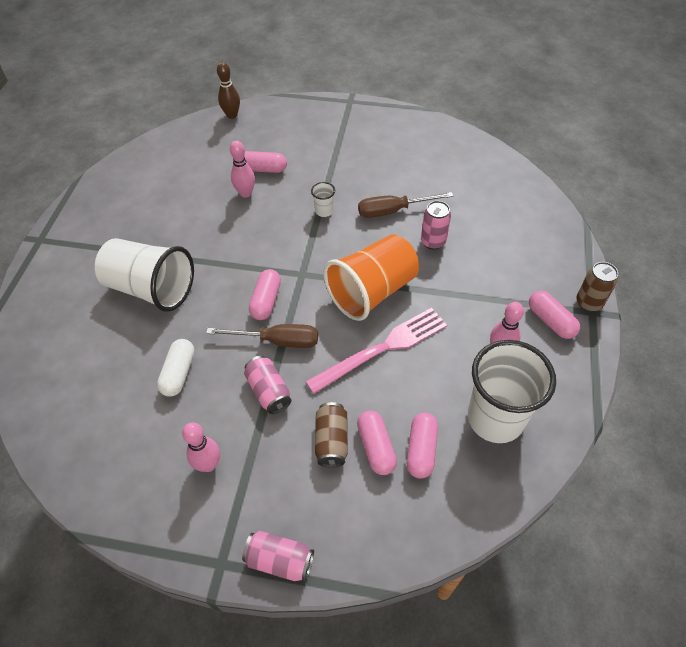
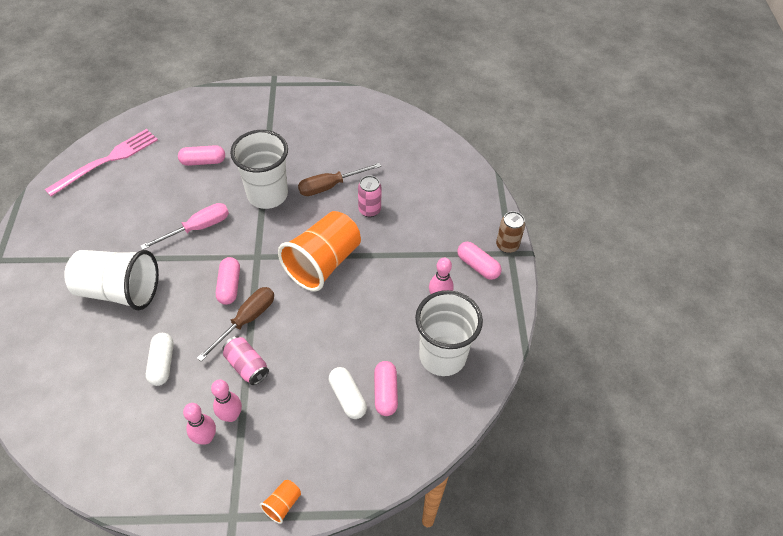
camera: 15 degrees left, 0 degrees up
(232, 115) = (162, 111): brown bowling pin -> none
(244, 236) = (197, 228): none -> pink screwdriver
(245, 193) = (191, 187): pink bowling pin -> pink bowling pin (231, 415)
(277, 341) = (246, 320): brown screwdriver -> brown screwdriver turned 45 degrees counterclockwise
(280, 560) = (282, 504): pink can -> orange cup
(324, 211) = (267, 195): white cup -> white cup, size x2.46
(331, 441) = (309, 398): brown can -> none
(376, 447) = (347, 397): pink capsule -> white capsule
(382, 349) = (339, 313): pink fork -> pink fork (106, 161)

